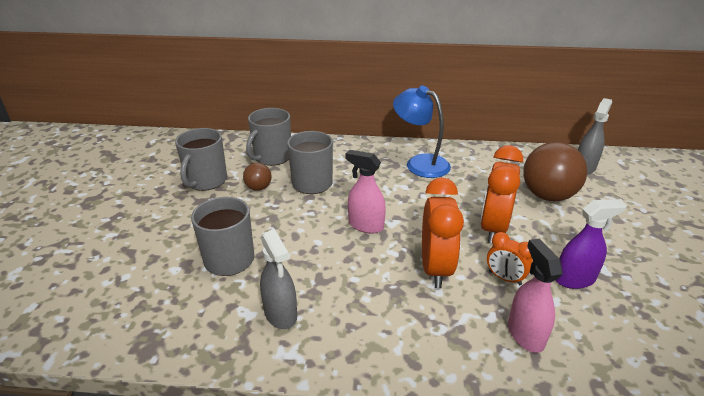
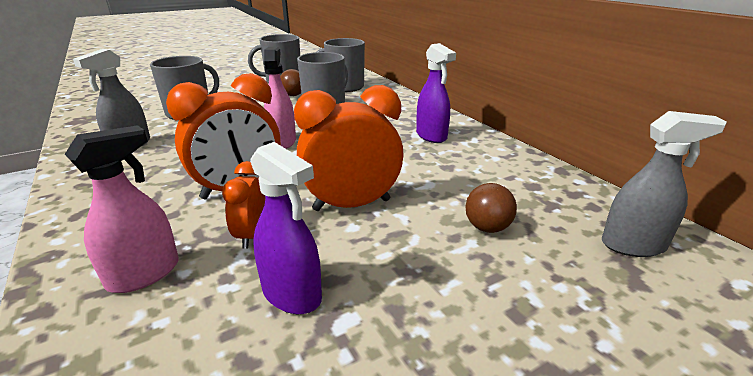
camera: 55 degrees right, 5 degrees down
(420, 163) = (431, 136): blue lamp -> purple spray bottle
(547, 196) = (487, 228): brown ball -> brown ball, size x0.49

